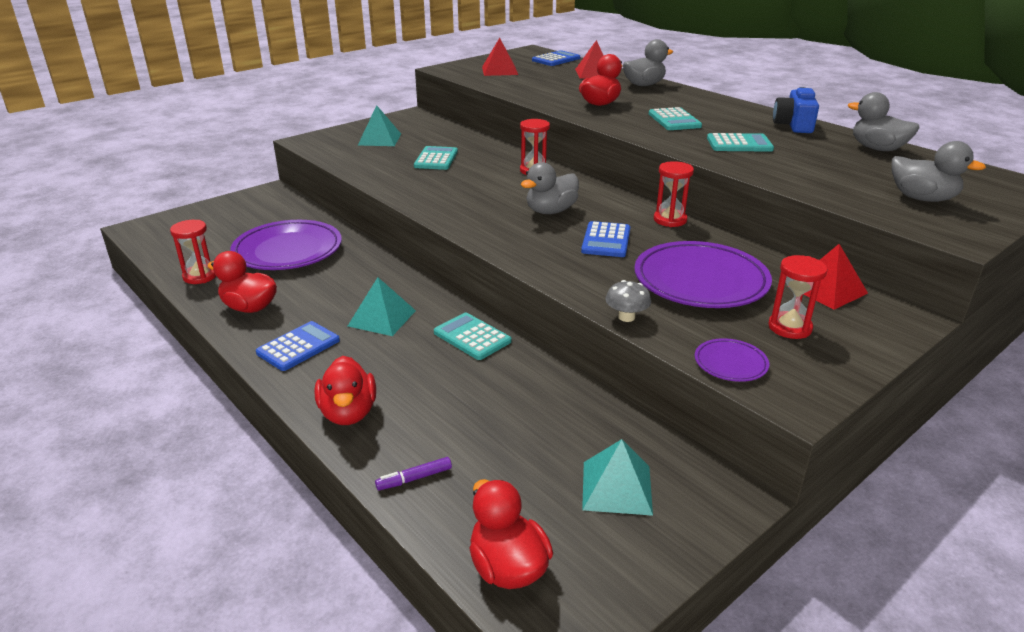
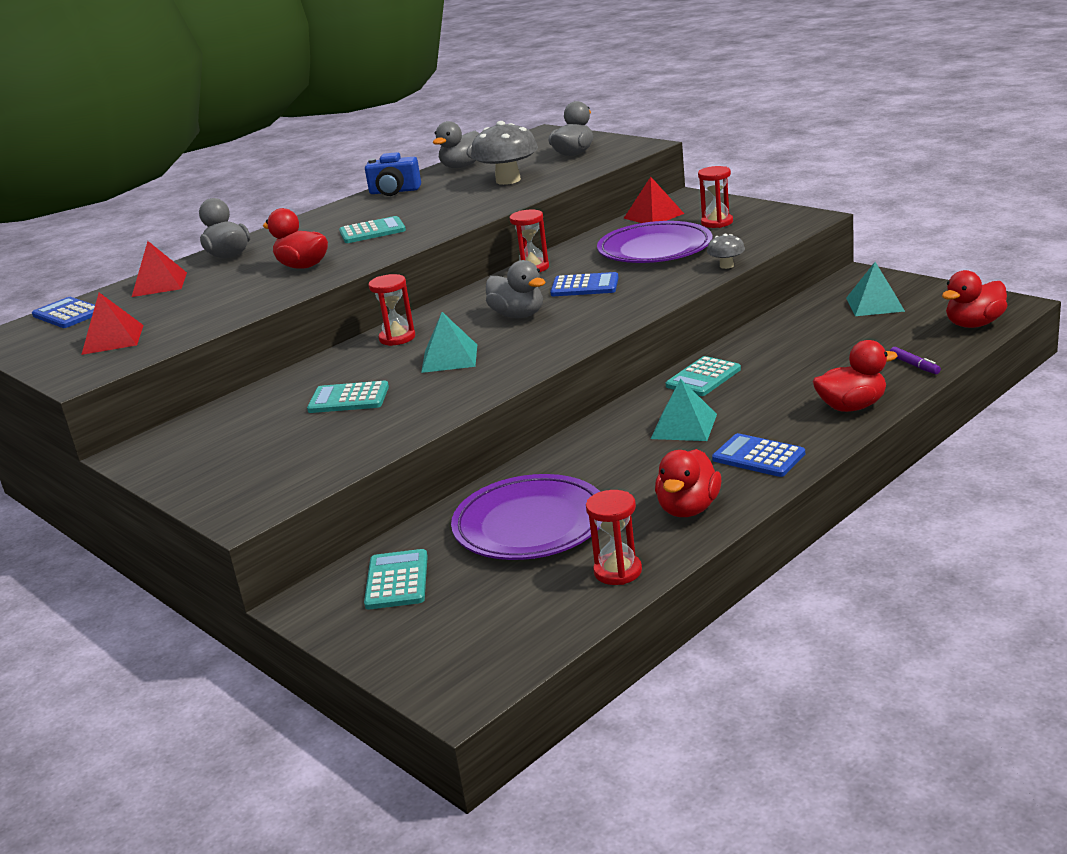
camera: 90 degrees left, 5 degrees down
(379, 139) = (252, 454): turquoise pyramid -> turquoise pyramid (449, 358)
(730, 363) = (776, 234): purple plate -> none
(739, 144) = (450, 204): turquoise calculator -> turquoise calculator (396, 580)
(815, 166) = (508, 180): none -> grey mushroom

